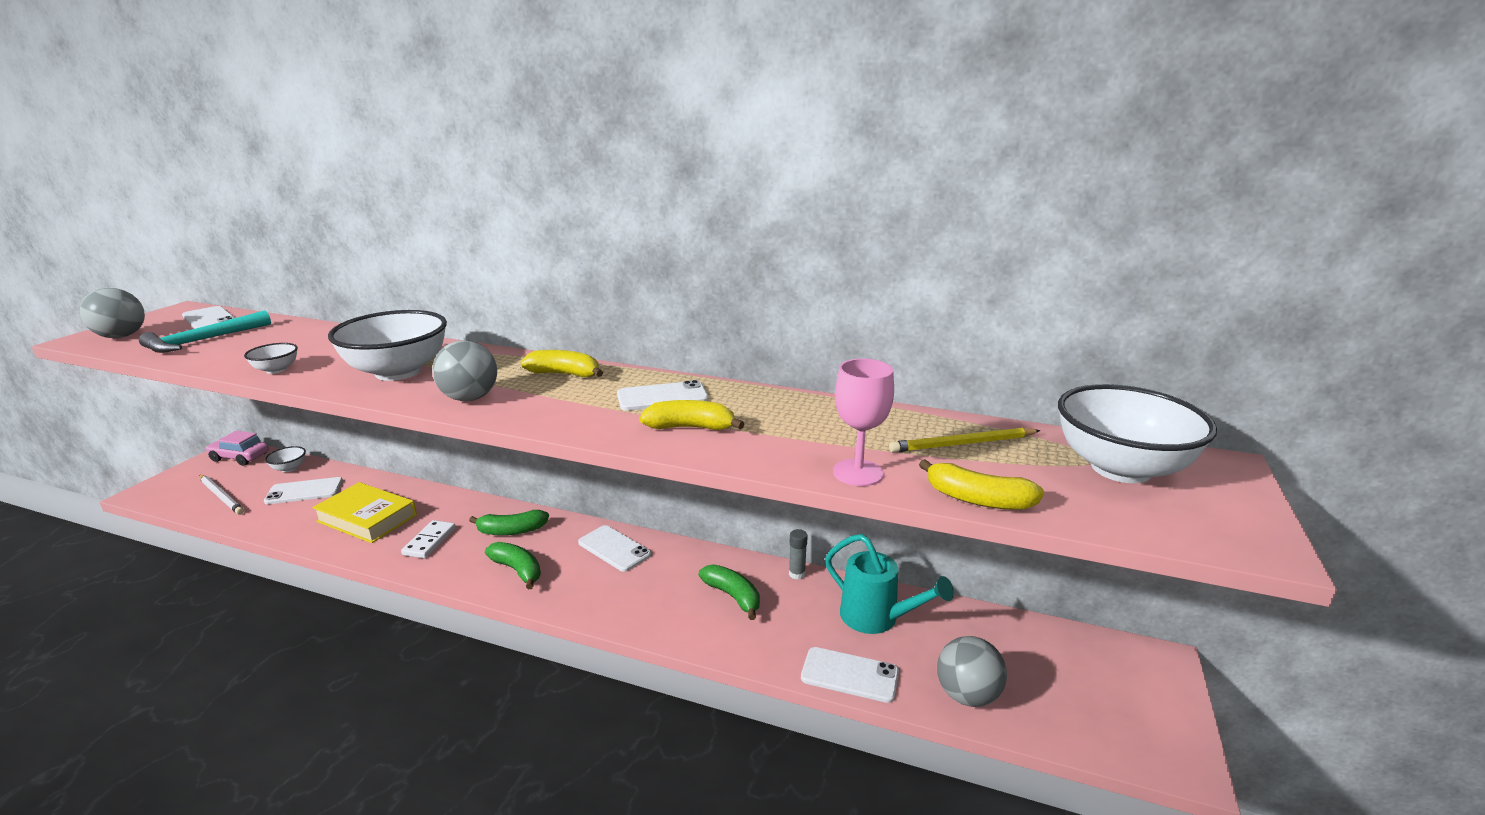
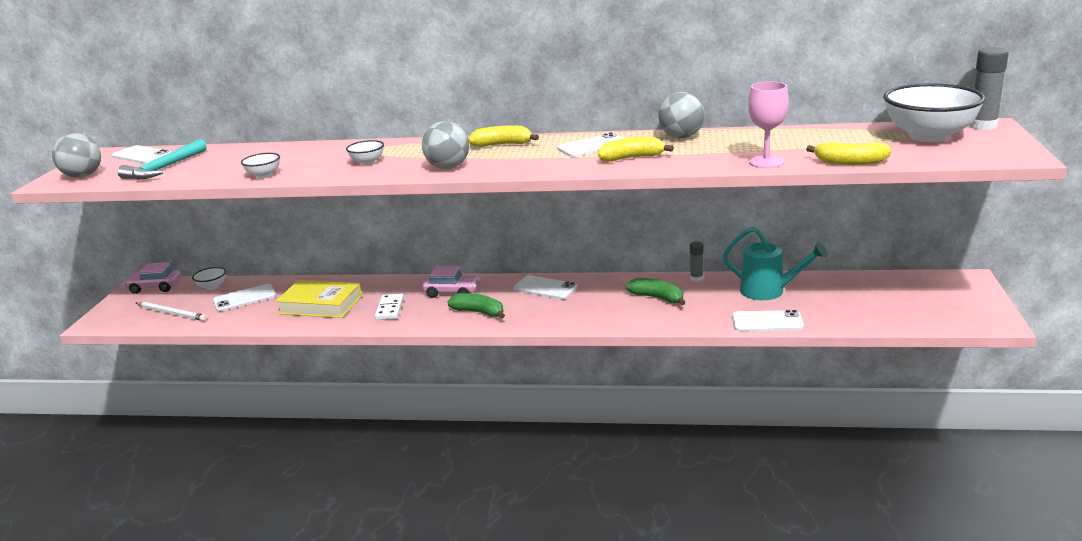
camera: 10 degrees left, 0 degrees up
(398, 372) = (367, 162): white bowl -> white bowl, size x0.44
(511, 531) = (452, 292): green banana -> pink car
(962, 444) = (823, 139): yellow pencil -> none
(967, 695) = (850, 317): grey ball -> grey ball (681, 137)
(1212, 464) = (983, 126): none -> grey glue stick

